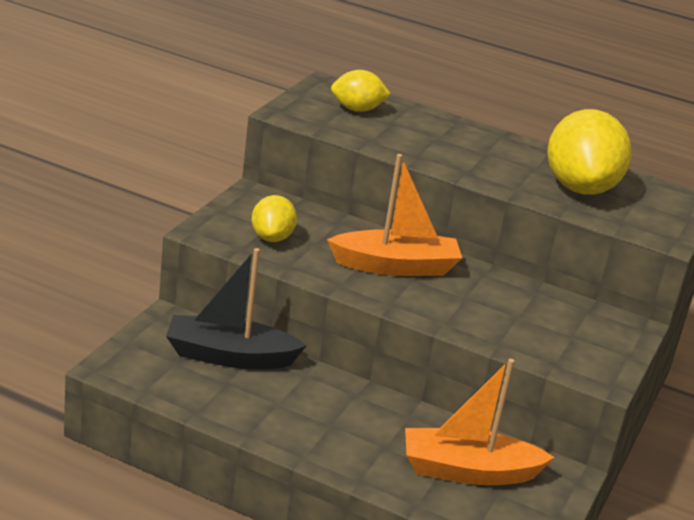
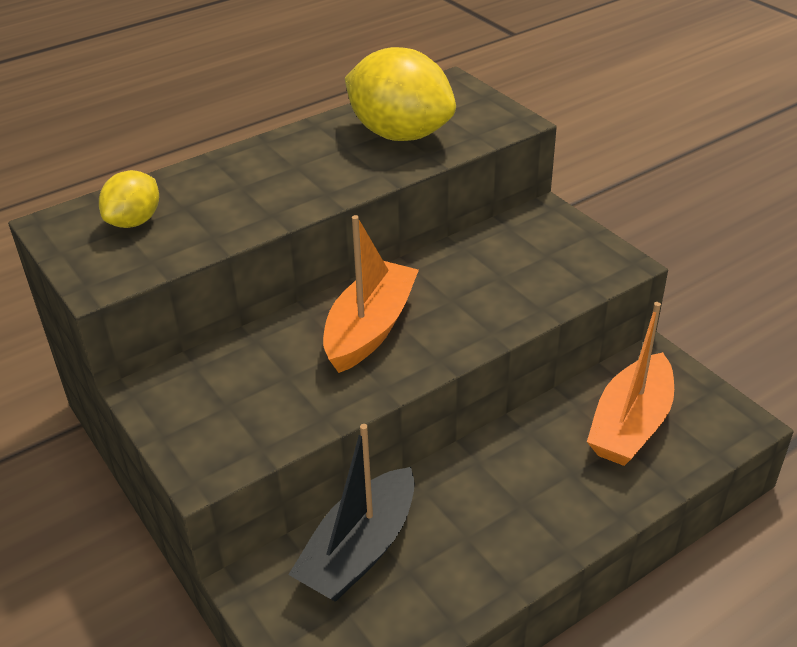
camera: 55 degrees left, 10 degrees up
(272, 238) = (255, 410): yellow lemon -> none

